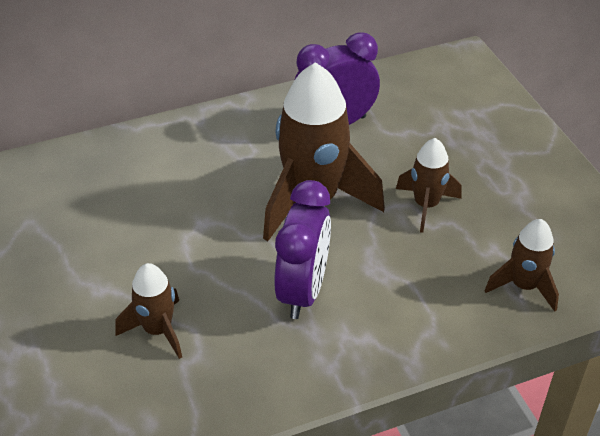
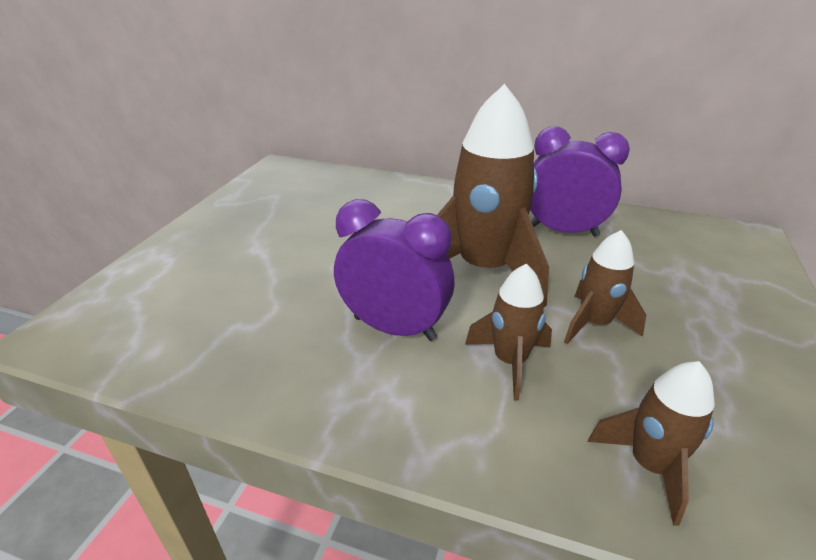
camera: 40 degrees right, 10 degrees down
(158, 330) = (252, 292): brown rocket -> brown rocket (510, 361)
(303, 290) = (394, 328): purple clock -> purple clock turned 120 degrees counterclockwise

